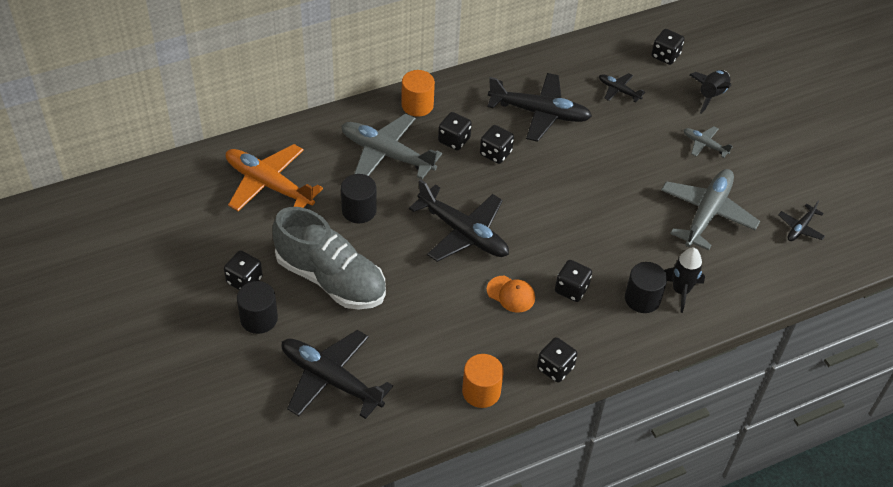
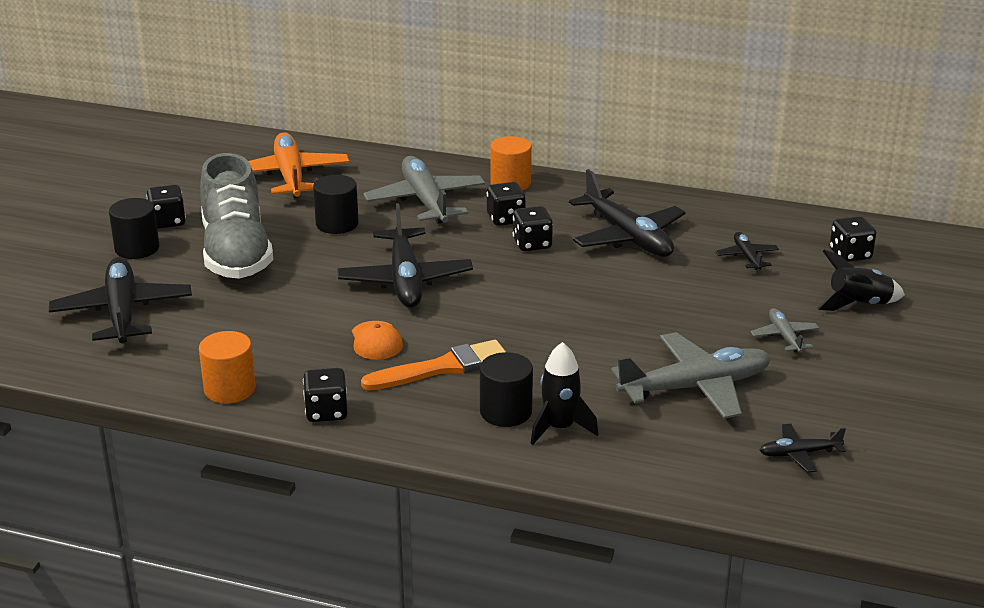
camera: 45 degrees right, 20 degrees down
(571, 289) = (442, 368): black dice -> orange brush

